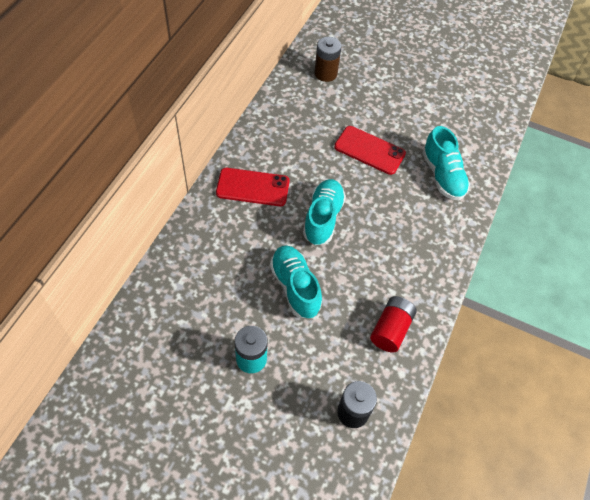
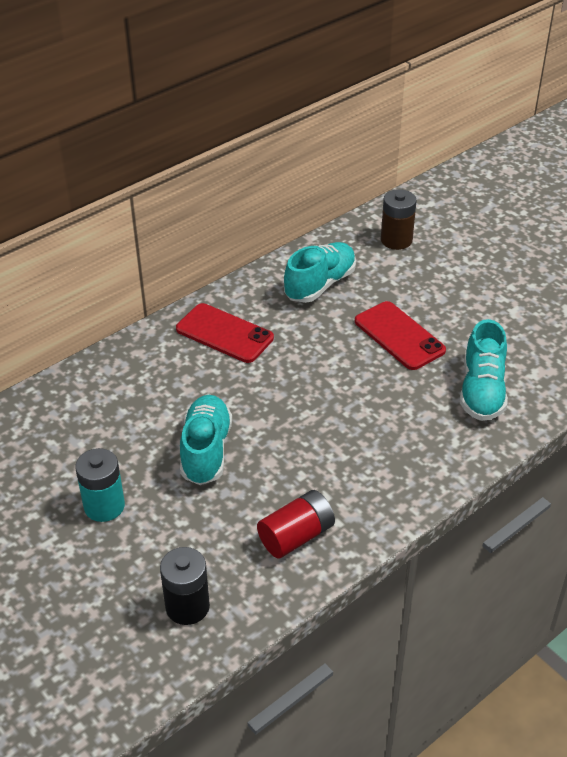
camera: 30 degrees right, 15 degrees down
(323, 218) = (289, 390): turquoise shoe -> turquoise shoe (320, 284)

